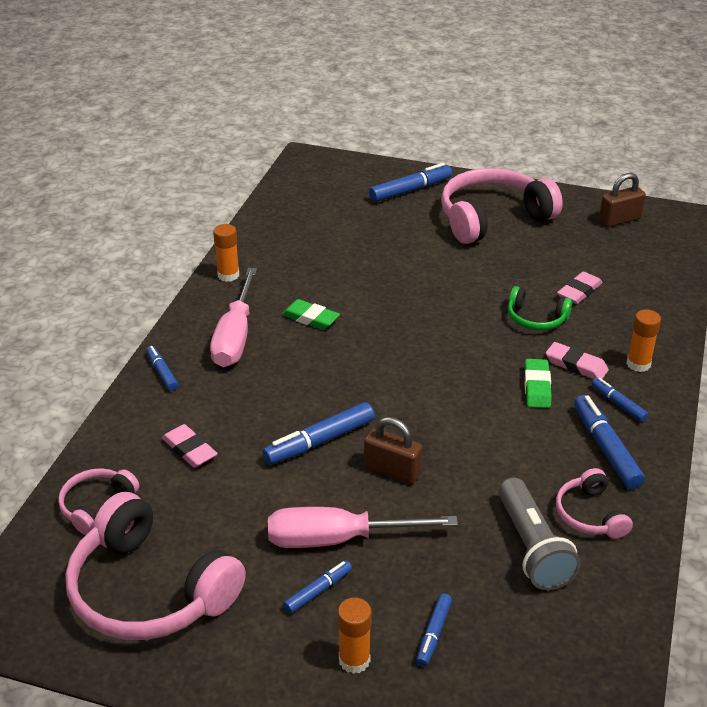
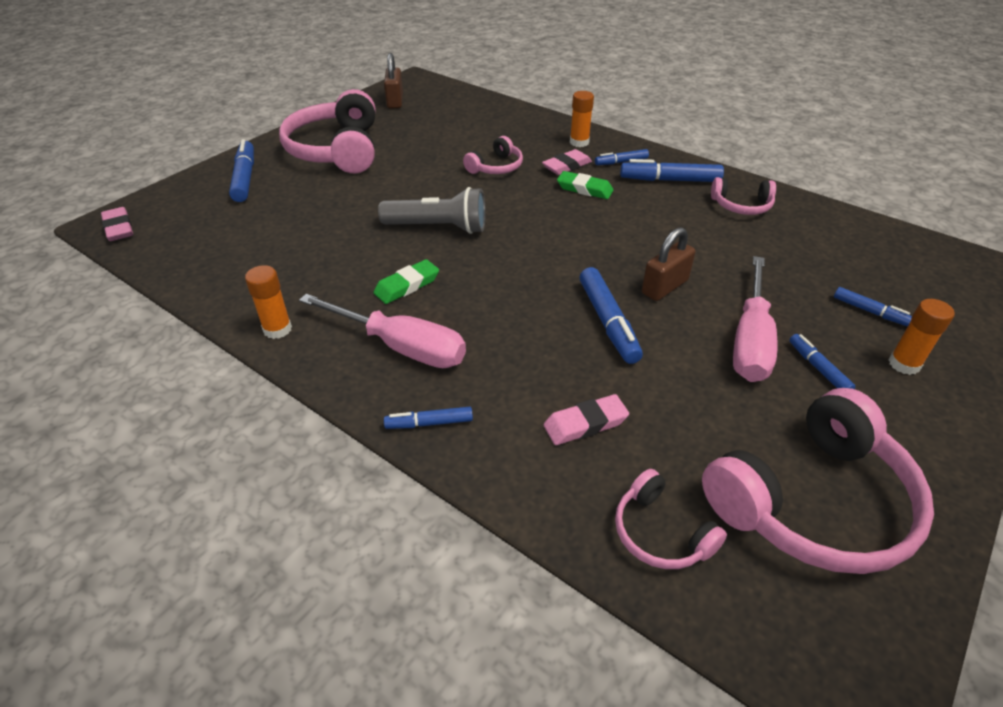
camera: 70 degrees left, 5 degrees up
(532, 548) = (774, 239): grey flashlight -> grey flashlight (438, 227)
(536, 318) = (496, 167): green headphones -> pink headphones
(579, 291) = (474, 140): pink eraser -> pink eraser (119, 228)

